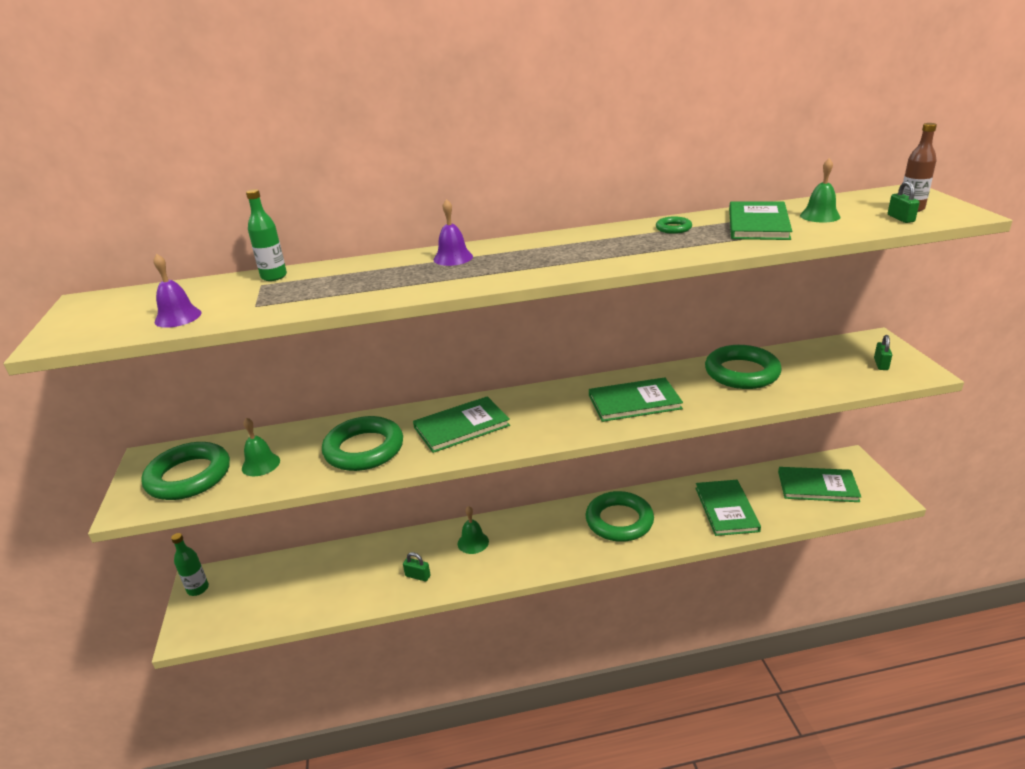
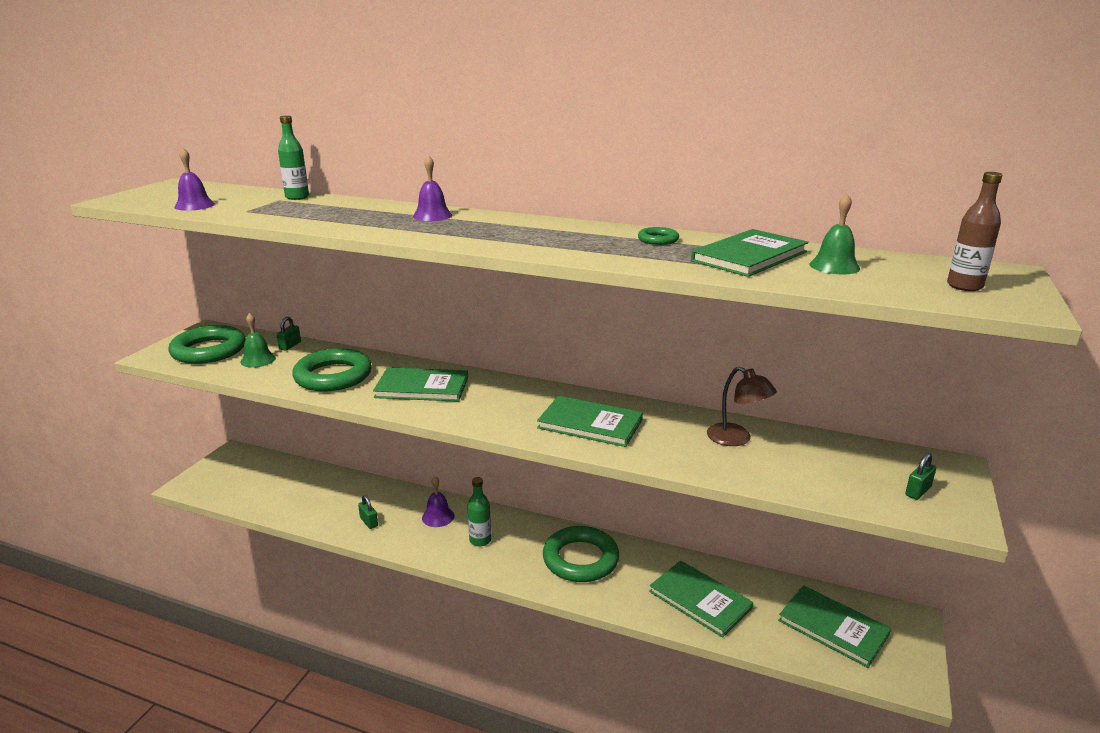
camera: 30 degrees right, 5 degrees down
(198, 589) = (225, 459): green bottle -> green bottle (480, 540)
(473, 542) = (438, 517): green bell -> purple bell
(726, 509) = (700, 600): green book -> green book turned 75 degrees counterclockwise
(742, 372) = (736, 439): green ring -> brown lamp
(900, 218) = (925, 291): green padlock -> green padlock (290, 346)

